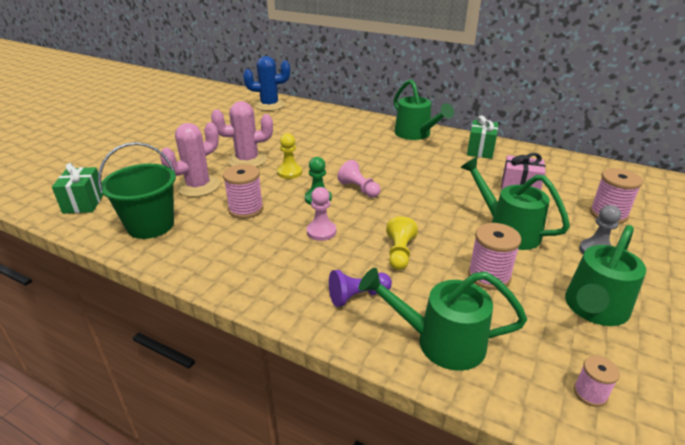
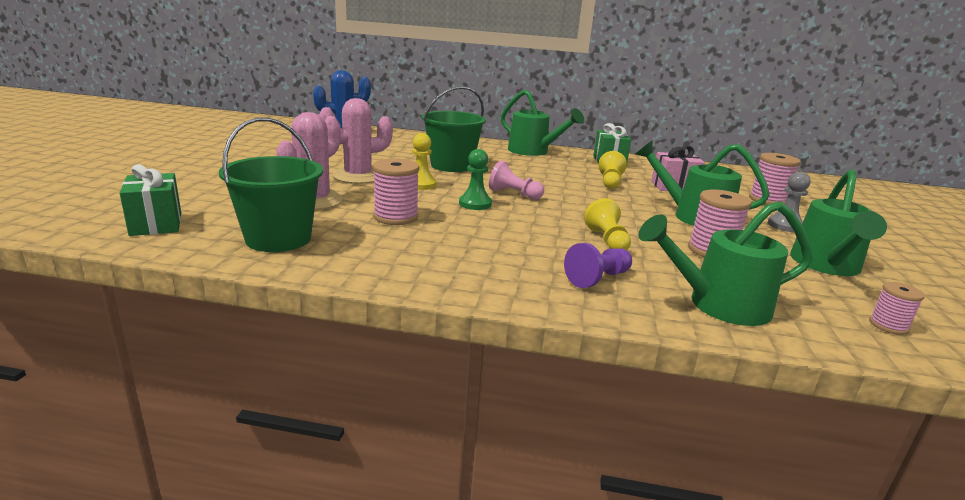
camera: 20 degrees left, 10 degrees down
(321, 231) = (505, 230): pink pawn -> none
(330, 150) = (451, 165): none -> green bucket
(459, 179) = (610, 182): none -> yellow pawn

